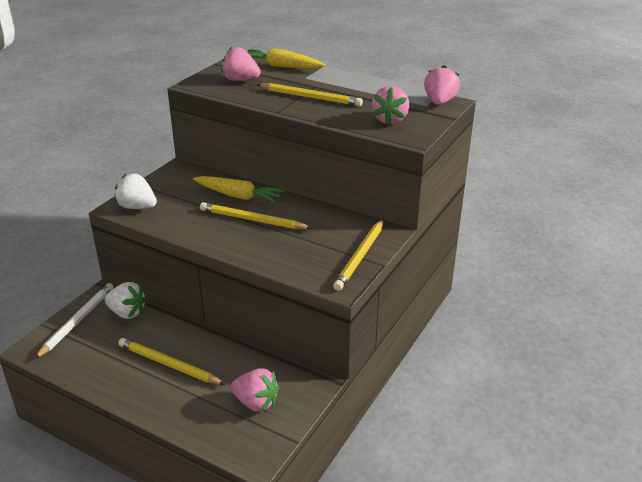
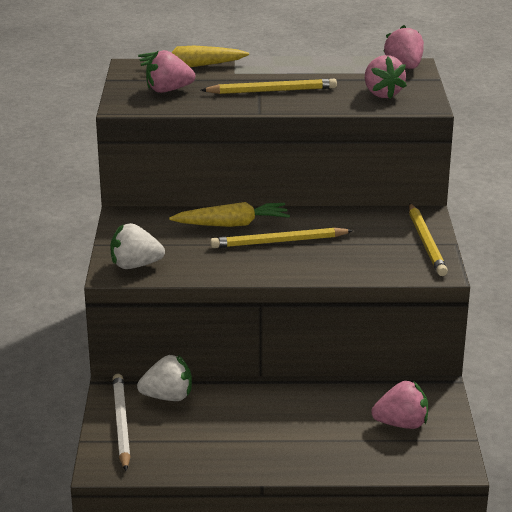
camera: 30 degrees left, 5 degrees down
(169, 364) = (276, 425): yellow pencil -> none

